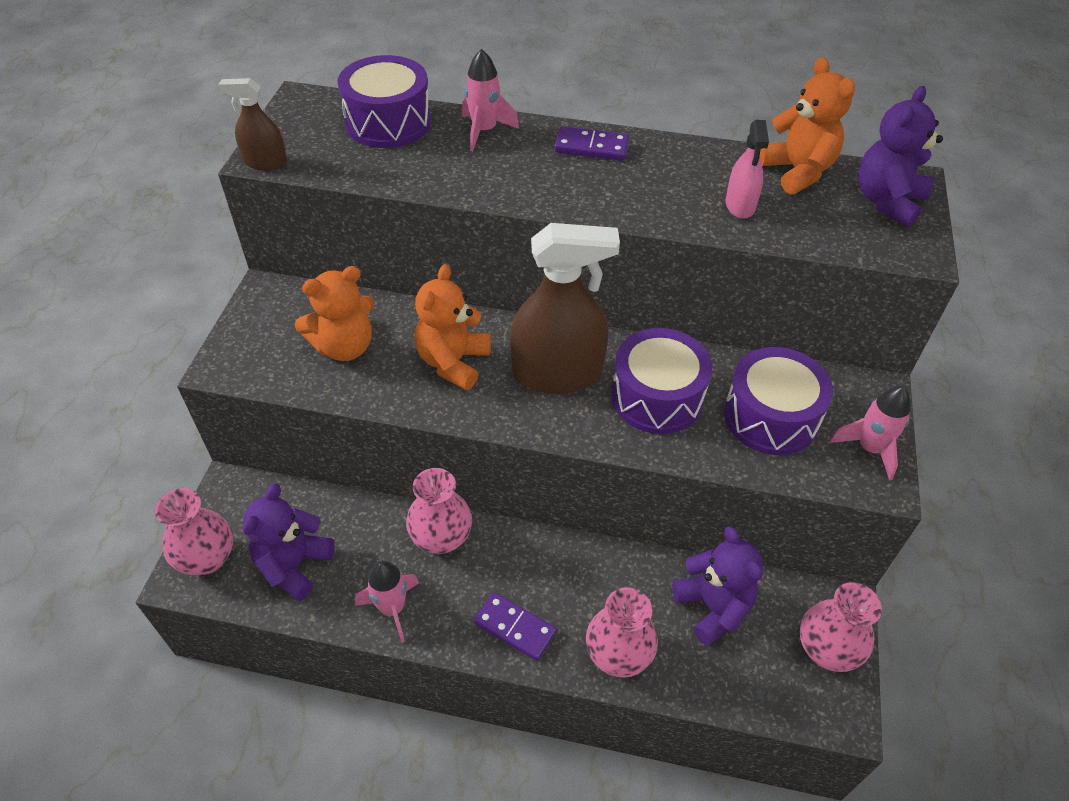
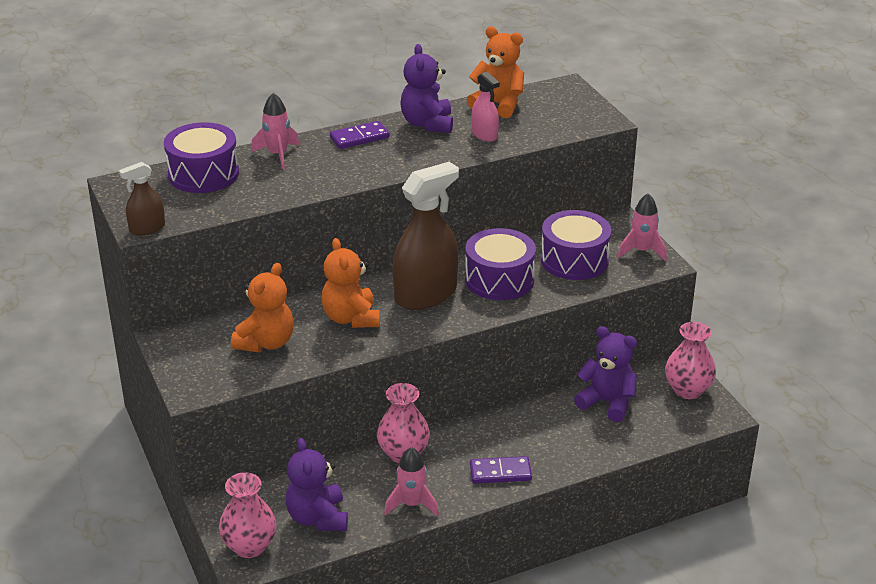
camera: 35 degrees left, 15 degrees down
(618, 655) = (575, 452): pink vase -> none
(887, 201) = (563, 102): purple teddy bear -> purple teddy bear (427, 124)

